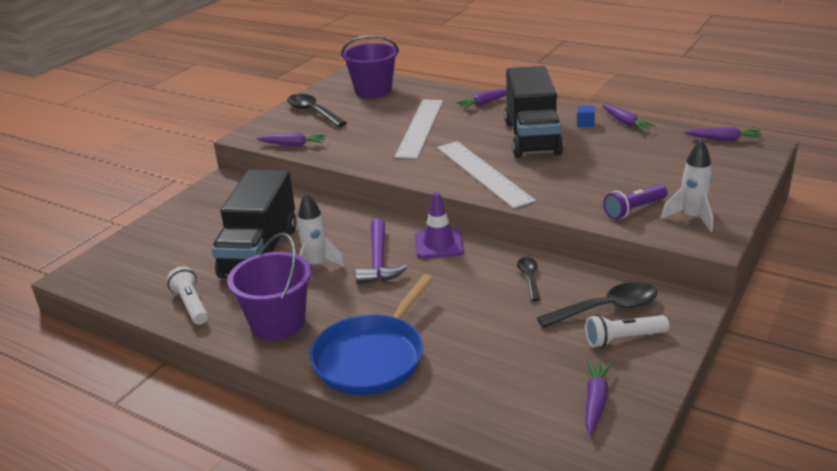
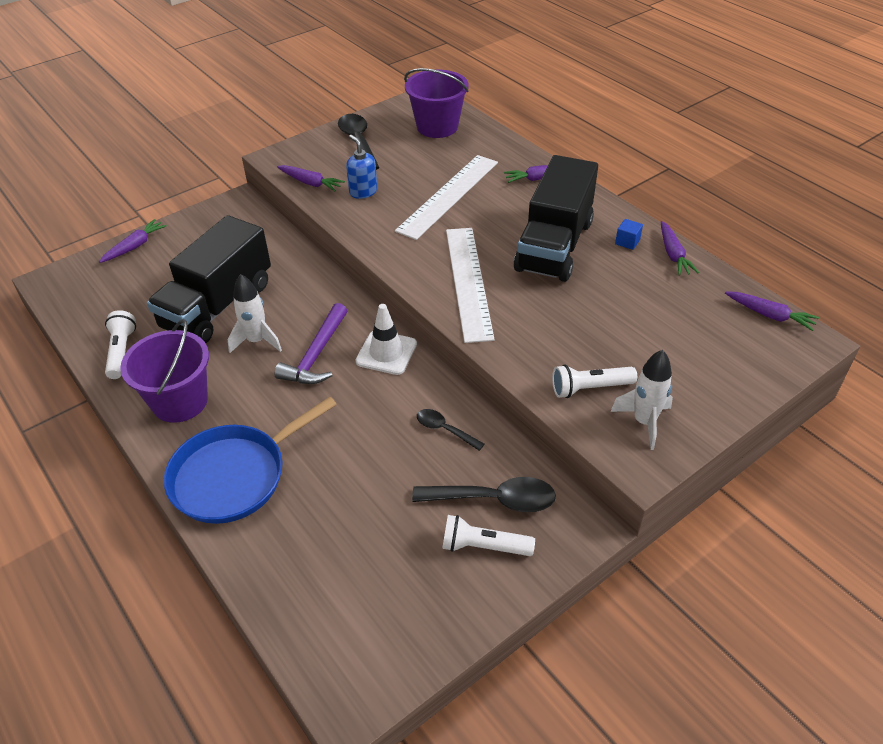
camera: 20 degrees right, 15 degrees up
(345, 140) = (363, 192): none -> blue soap dispenser
(439, 244) = (386, 353): purple traffic cone -> white traffic cone
(529, 278) = (444, 429): black spoon -> black spoon turned 75 degrees counterclockwise
(595, 401) = (401, 615): purple carrot -> purple carrot (135, 246)
(634, 210) = (589, 388): purple flashlight -> white flashlight

